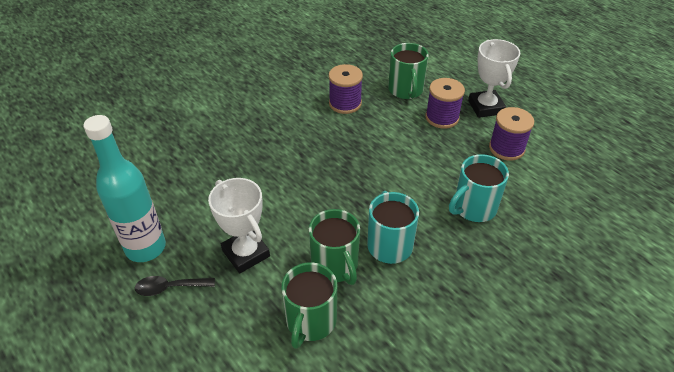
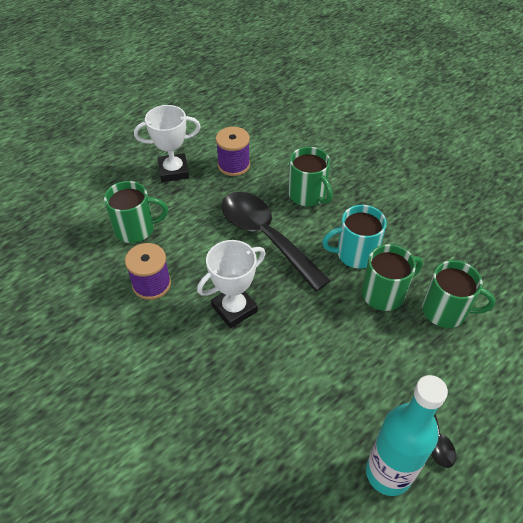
camera: 90 degrees left, 5 degrees up
(246, 253) = (381, 368): white trophy -> white trophy (234, 309)
(406, 173) = (265, 236): none -> black spoon
(442, 118) = (186, 204): purple spool -> none
(473, 208) = (308, 195): turquoise mug -> green mug

